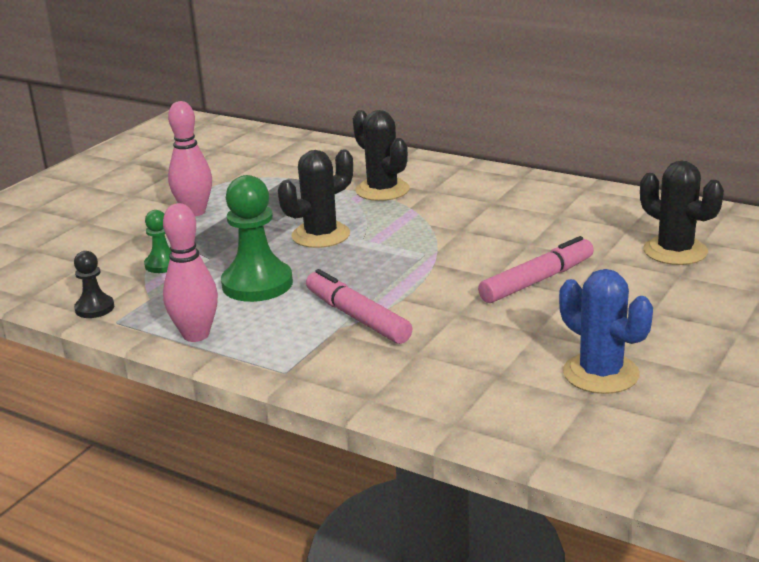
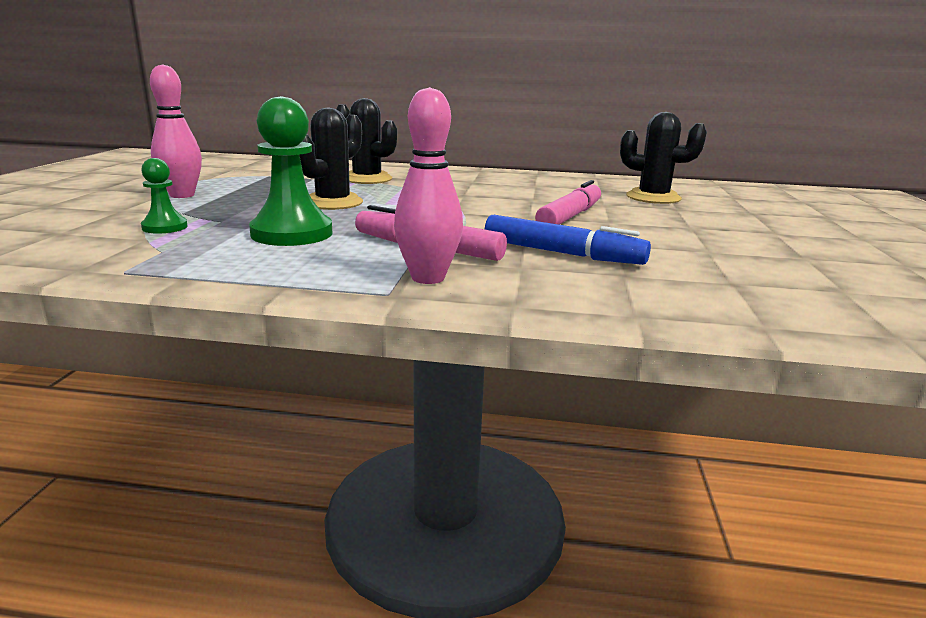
camera: 25 degrees left, 5 degrees down
(94, 308) = (86, 263): black pawn -> none
(196, 335) = (245, 274): pink bowling pin -> pink bowling pin (428, 278)
(470, 339) = (561, 253): none -> blue marker
(601, 373) = (715, 265): blue cactus -> none

